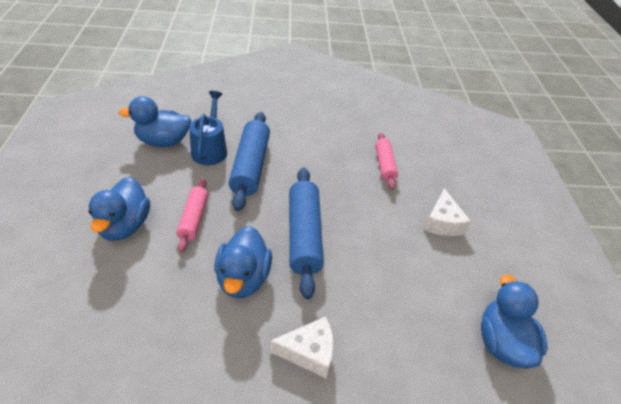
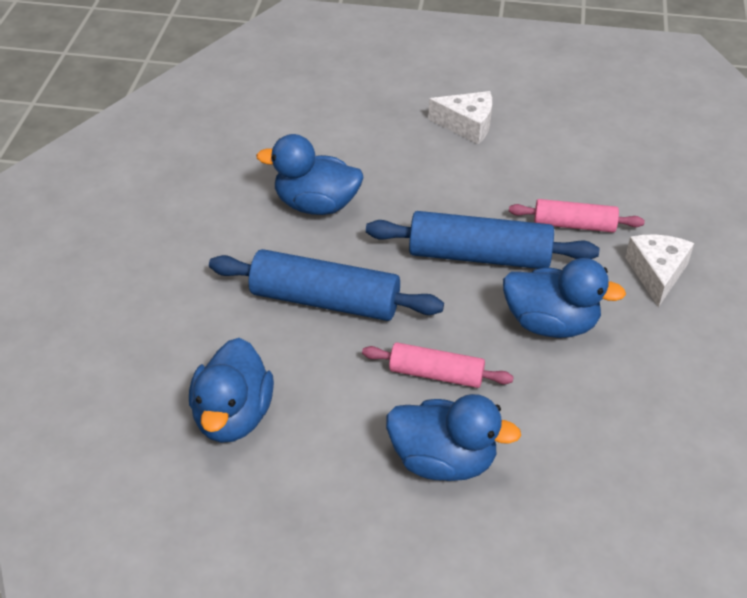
camera: 75 degrees left, 0 degrees up
(210, 149) = (269, 350): blue watering can -> none
(384, 165) = (348, 153): pink rolling pin -> pink rolling pin (574, 225)
(502, 342) = (638, 125): blue duck -> blue duck (316, 205)

